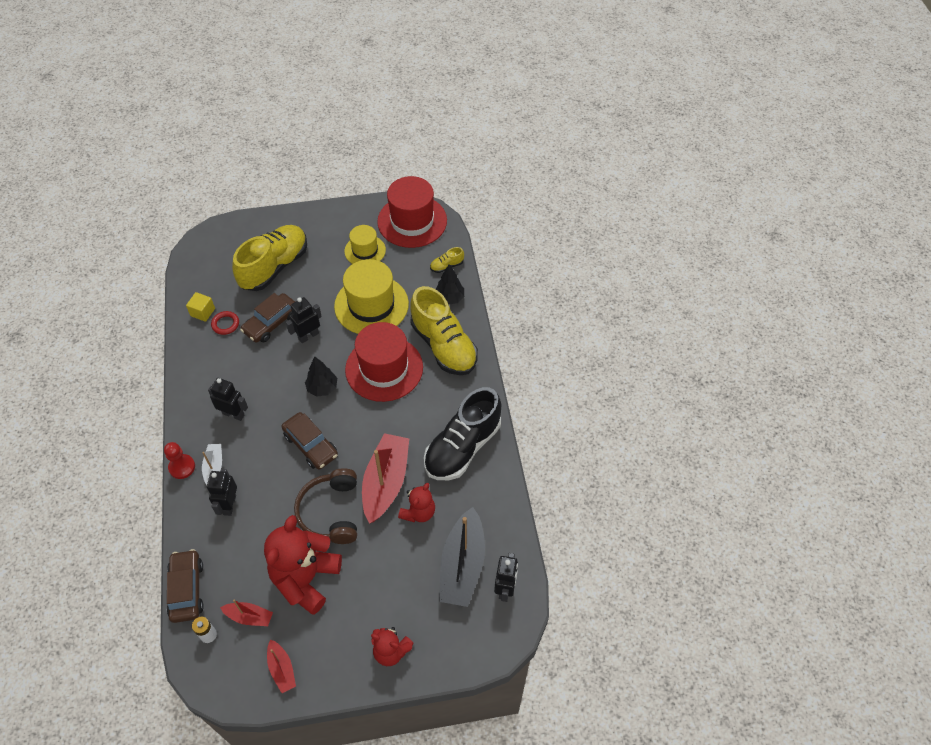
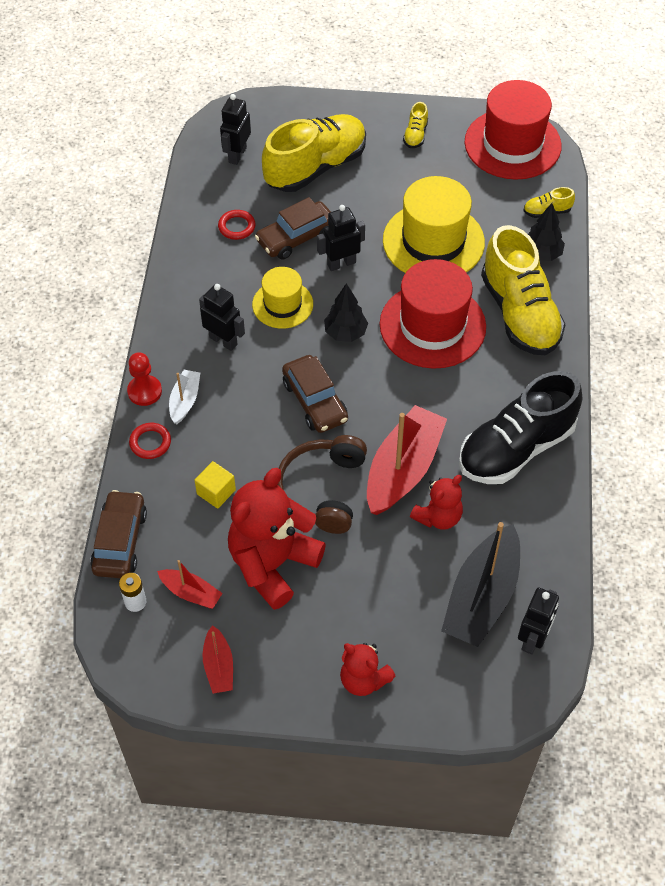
camera: 15 degrees right, 0 degrees up
(194, 506) = (150, 442): none -> red ring
(203, 312) = (211, 206): yellow cube -> yellow cube (216, 492)
(229, 505) = (194, 451): black robot -> black robot (237, 155)
(342, 228) = (415, 135): none -> yellow shoe
(365, 250) = (440, 170): yellow hat -> yellow hat (282, 304)

